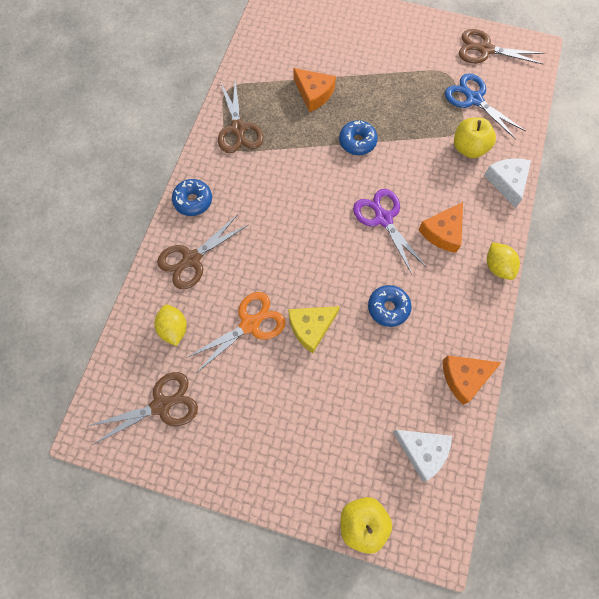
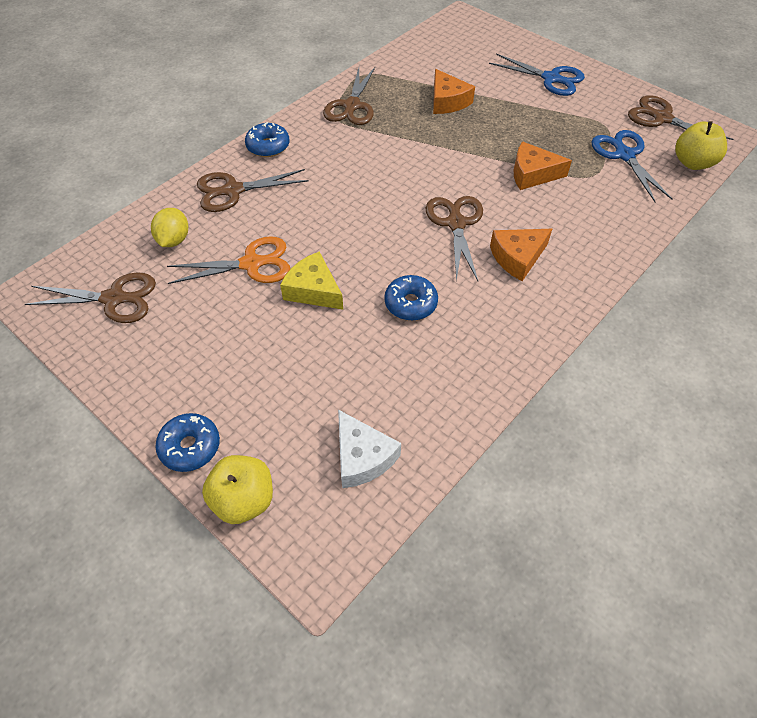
camera: 25 degrees right, 15 degrees down
(311, 327) = (313, 290): yellow cheese -> yellow cheese turned 45 degrees clockwise
(357, 142) = (469, 151): blue donut -> blue donut (190, 447)
(383, 37) = (551, 78): none -> blue scissors
(383, 219) = (456, 224): purple scissors -> brown scissors
(464, 377) = (459, 403): orange cheese -> orange cheese (532, 174)
(468, 148) = (593, 194): yellow apple -> yellow apple (693, 163)
(497, 267) = (565, 311): yellow lemon -> none
(507, 182) = (623, 238): white cheese -> none

